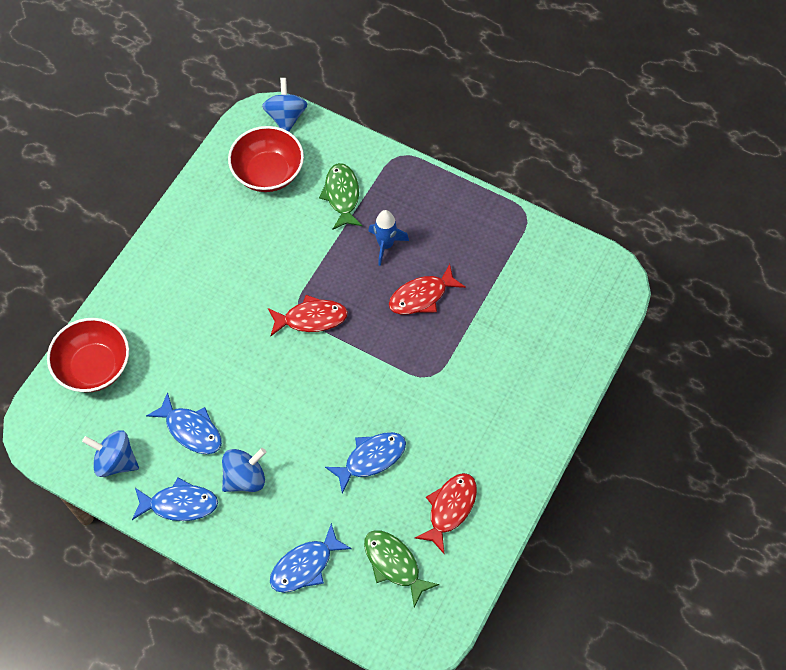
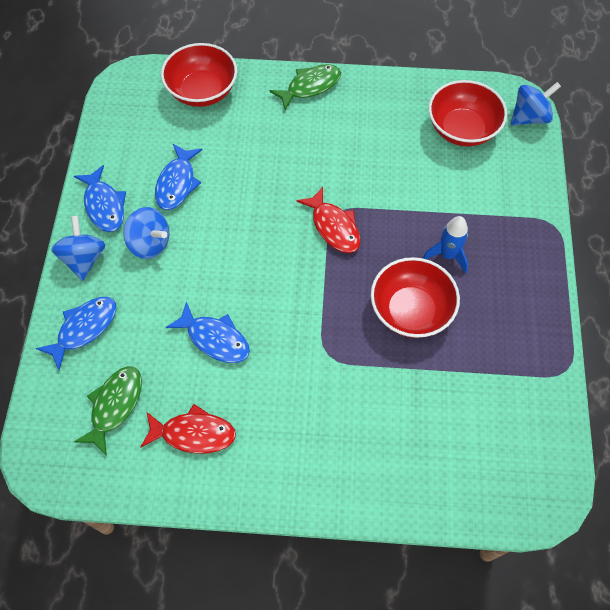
camera: 65 degrees right, 0 degrees up
(115, 461) = (124, 143): blue spinning top -> blue spinning top (84, 259)
(305, 565) = (84, 328): blue fish -> blue fish turned 105 degrees clockwise
(342, 195) = (477, 196): green fish -> green fish (310, 86)
(421, 296) = (411, 310): red fish -> red bowl

